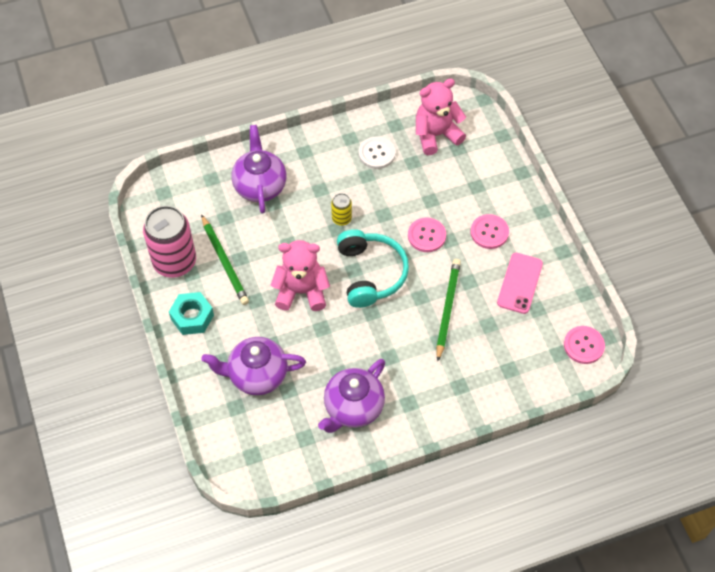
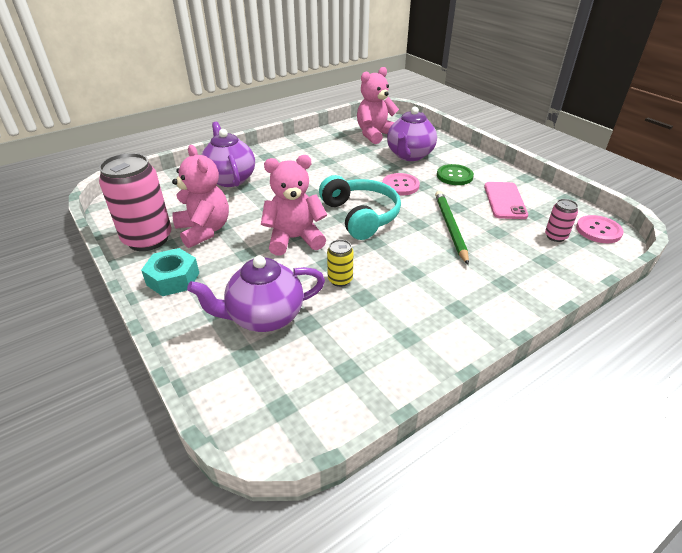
camera: 15 degrees left, 20 degrees down
(224, 262) = (204, 231): green pencil -> pink teddy bear
(341, 219) = (316, 187): yellow can -> yellow can (340, 280)
(353, 408) = (395, 325): purple teapot -> purple teapot (409, 155)
(376, 153) = (331, 149): white button -> none
(489, 232) = (454, 176): pink button -> green button
(538, 343) = (555, 236): none -> pink can

